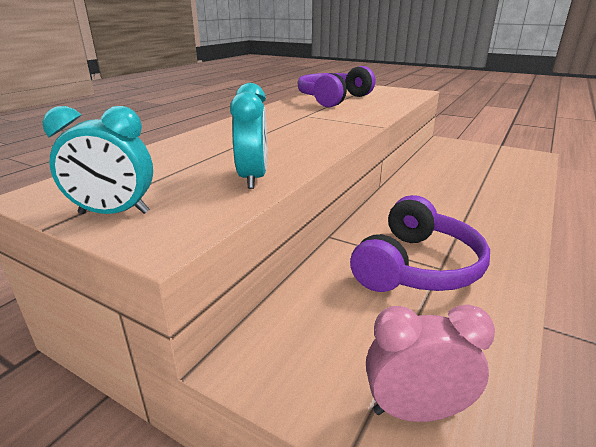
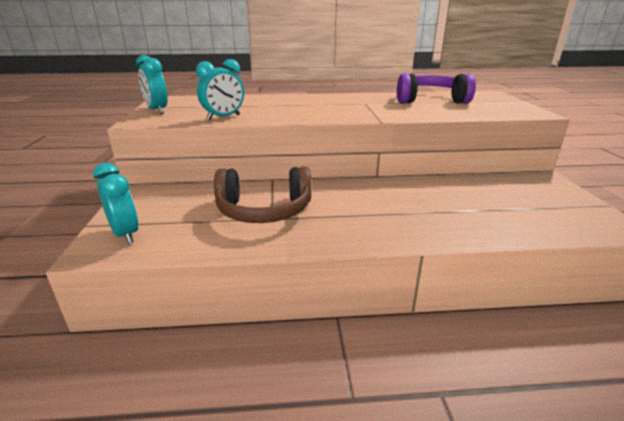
camera: 55 degrees right, 0 degrees up
(416, 266) = (264, 210): purple headphones -> brown headphones
(416, 411) = (125, 234): pink clock -> turquoise clock

